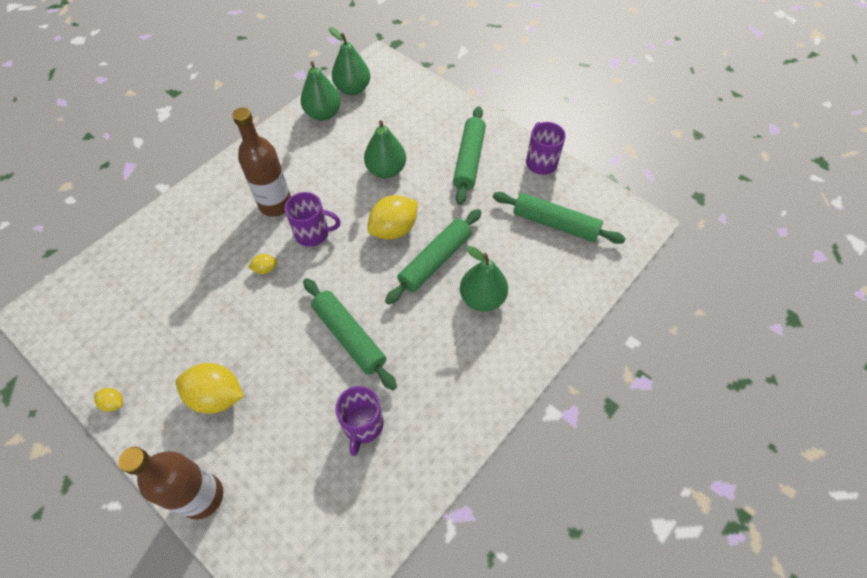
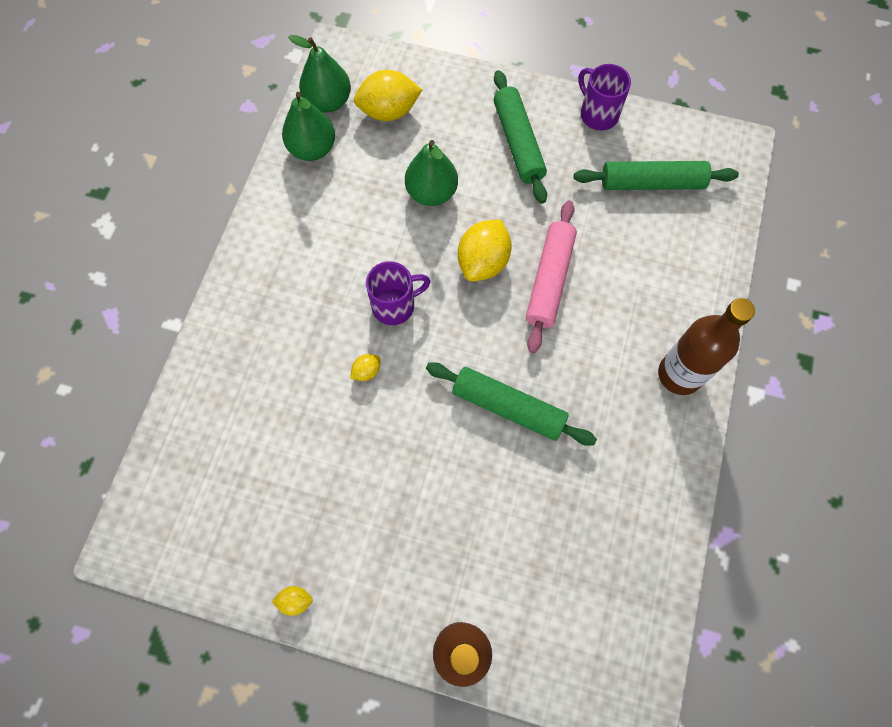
camera: 25 degrees left, 10 degrees up
(217, 396) = (406, 538): yellow lemon -> yellow lemon (389, 111)
(275, 204) = (328, 288): brown bottle -> brown bottle (679, 374)
(363, 425) = (580, 496): purple mug -> none
(435, 261) = (549, 280): green rolling pin -> pink rolling pin
(482, 298) = (622, 302): green pear -> none

